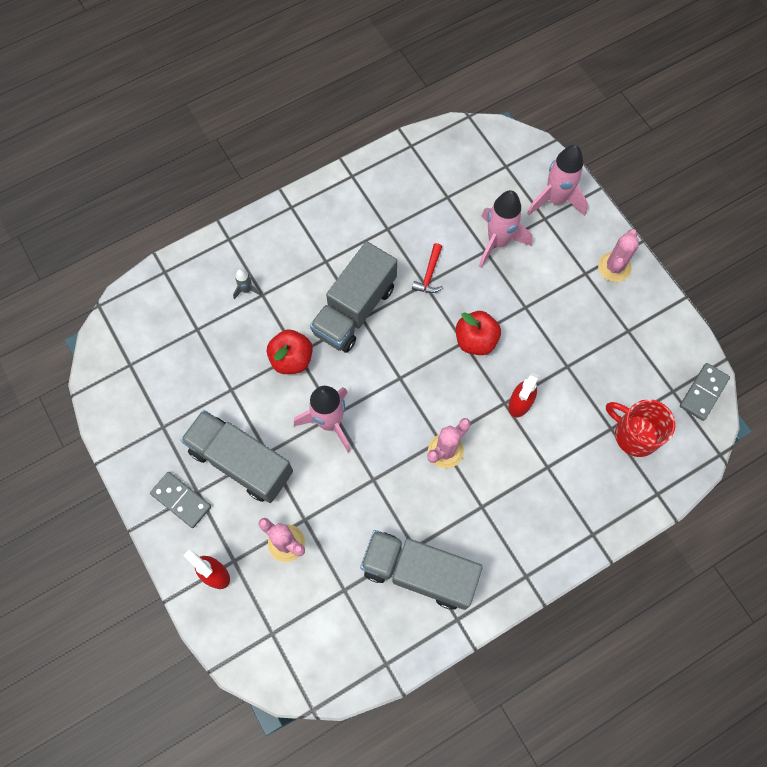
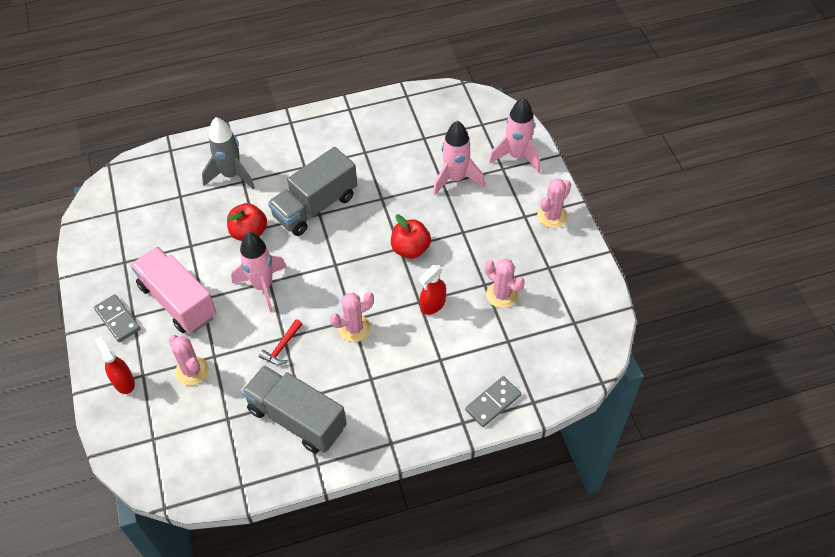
camera: 15 degrees right, 15 degrees down
(241, 462) = (178, 301): grey truck -> pink truck
(246, 290) = (231, 175): grey rocket -> grey rocket, size x2.16
(429, 274) = (388, 192): red hammer -> red hammer (282, 347)
(589, 375) = (502, 295): none -> pink cactus
(634, 434) = (527, 350): red mug -> none
(703, 392) = (602, 329): grey domino -> grey domino (493, 402)

